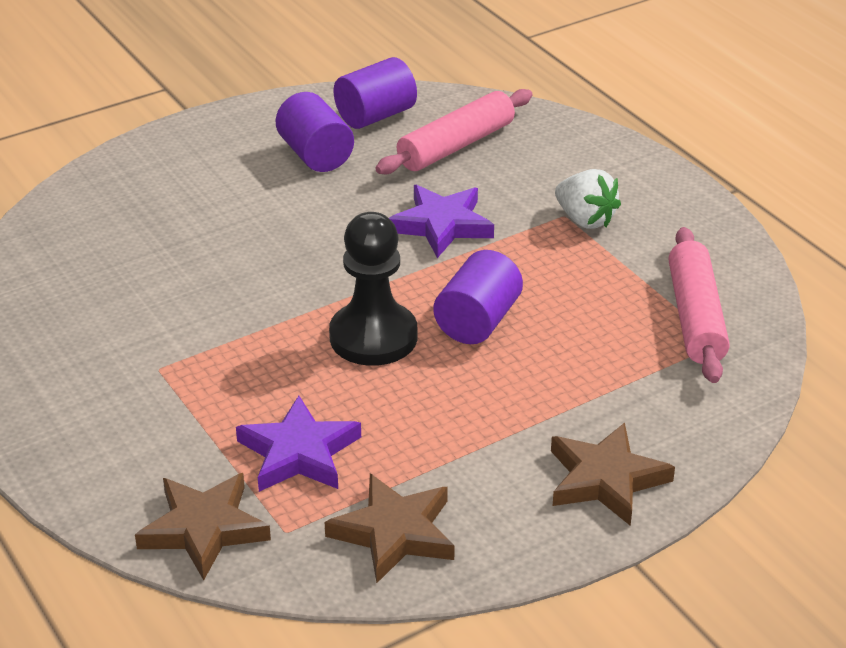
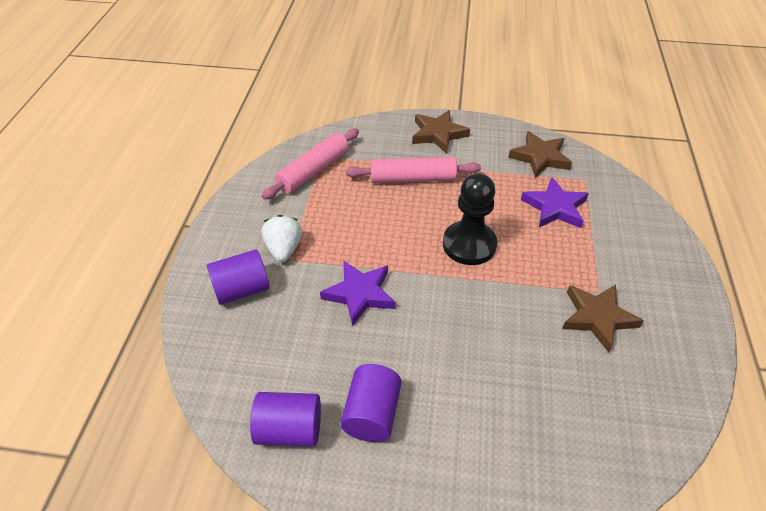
camera: 140 degrees left, 10 degrees up
(204, 529) = (621, 197): brown star -> brown star (597, 317)
(456, 146) = (275, 356): pink rolling pin -> pink rolling pin (412, 178)
(477, 321) = (410, 223): purple cylinder -> purple cylinder (242, 290)

